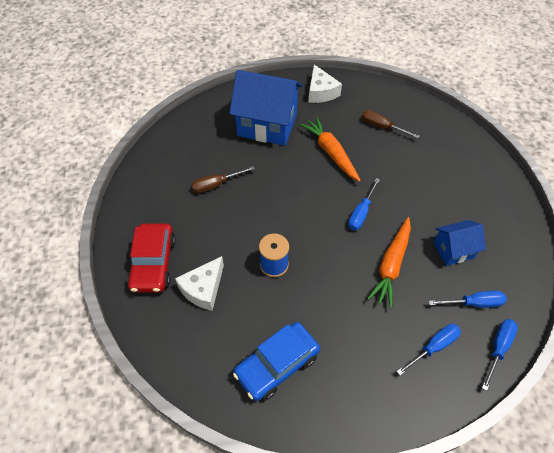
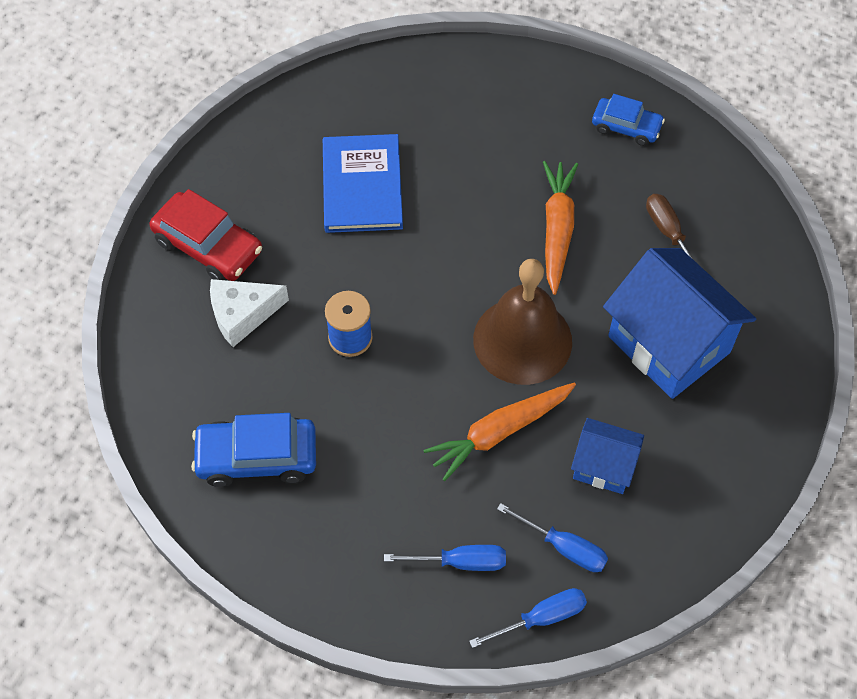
camera: 35 degrees right, 5 degrees up
(153, 263) = (208, 246): red car -> red car turned 90 degrees counterclockwise
(216, 185) = (362, 186): brown screwdriver -> blue book
(267, 125) = (501, 136): blue house -> blue house (669, 344)
(321, 92) = (626, 127): white cheese -> blue car
(361, 213) = (522, 340): blue screwdriver -> brown bell

